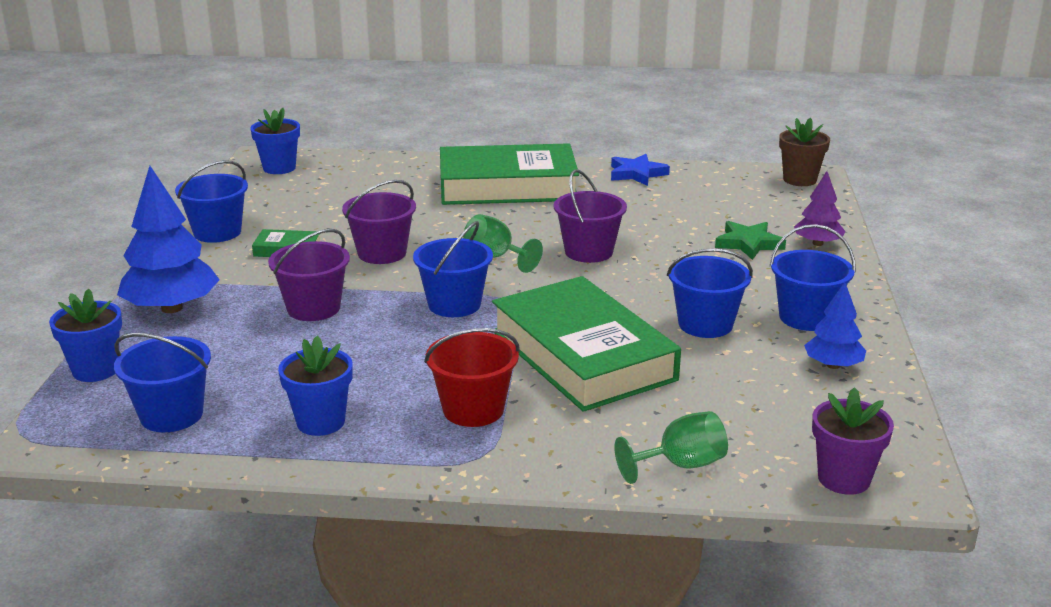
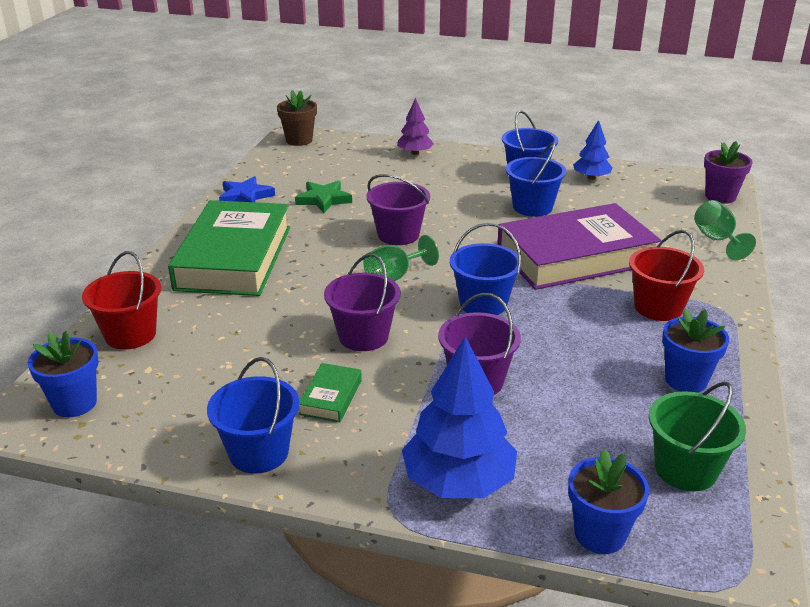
camera: 80 degrees left, 5 degrees up
(171, 415) = (685, 469): blue bucket -> green bucket
(370, 169) = (130, 335): none -> red bucket
(582, 355) = (575, 256): green book -> purple book
(748, 244) = (406, 174): green star -> green star (323, 199)

